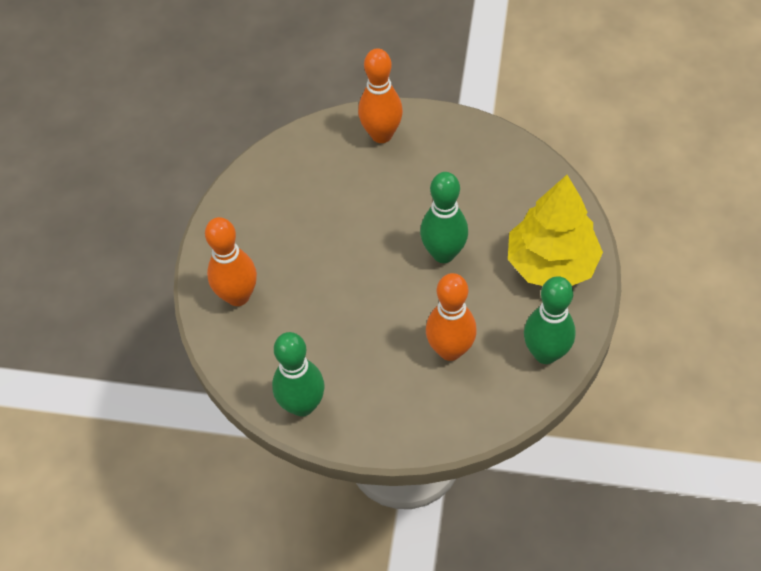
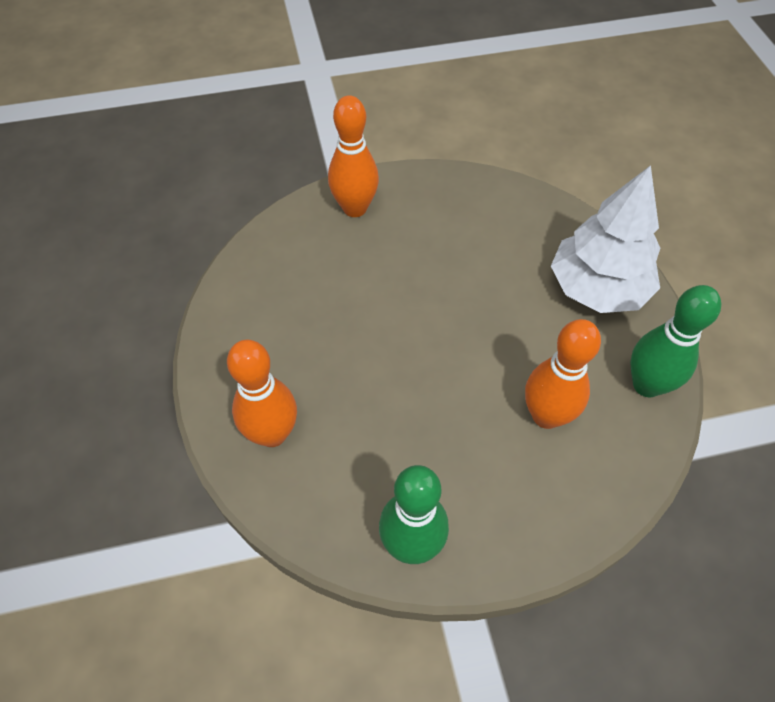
camera: 25 degrees left, 0 degrees up
(443, 253) = (483, 311): green bowling pin -> none
(551, 264) = (598, 288): yellow tree -> white tree

